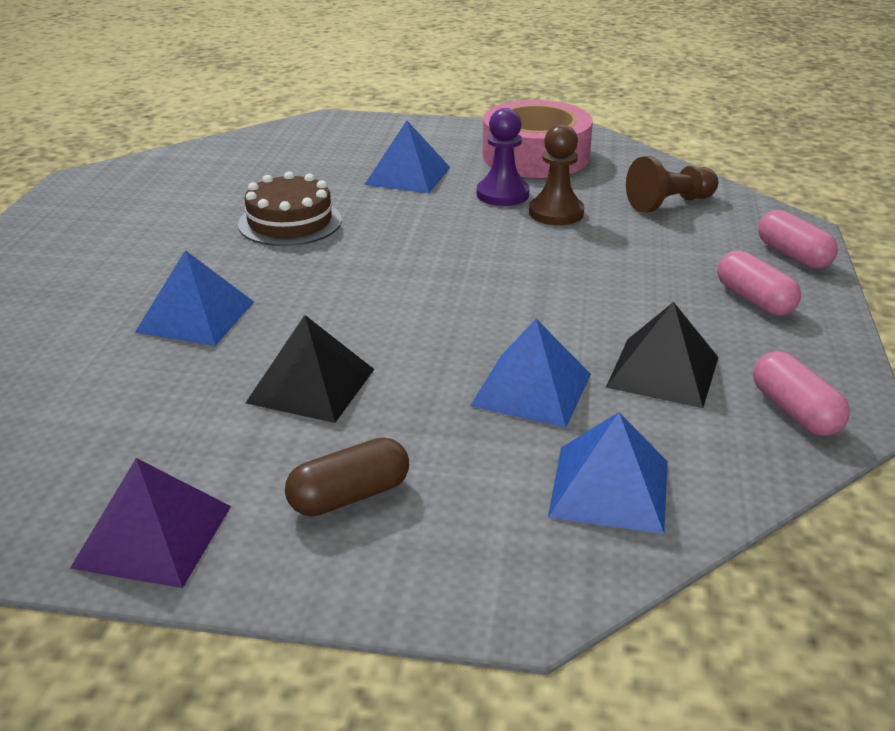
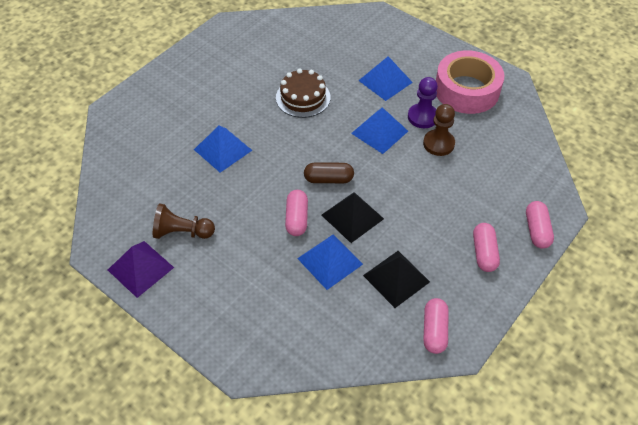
camera: 30 degrees right, 20 degrees up
(311, 386) = (242, 215): black pyramid -> black pyramid (352, 216)
(349, 496) = (218, 284): brown capsule -> brown capsule (328, 179)
(418, 357) = (297, 218): none -> pink capsule
(609, 488) = (318, 330): blue pyramid -> blue pyramid (379, 132)
(669, 204) = (506, 161): brown pawn -> brown pawn (182, 232)

